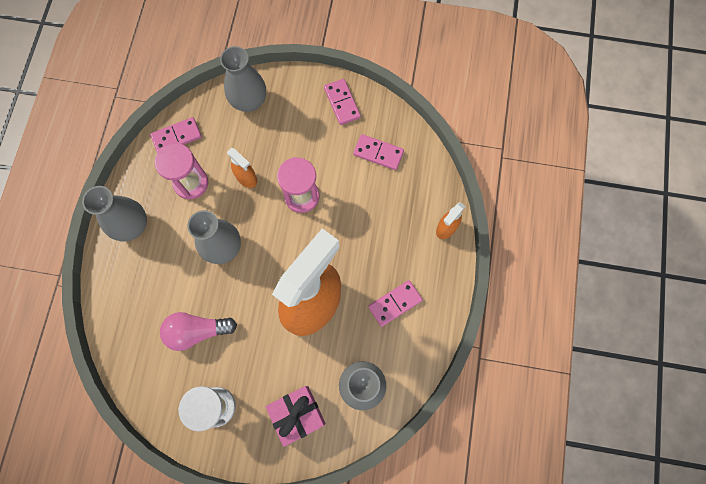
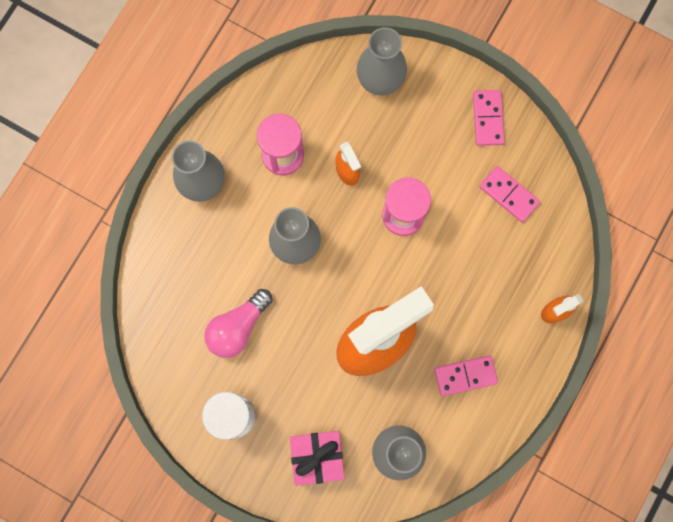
camera: 20 degrees right, 5 degrees up
(176, 136) = (283, 93): pink domino -> none
(197, 331) = (238, 327): pink light bulb -> pink light bulb turned 60 degrees counterclockwise

